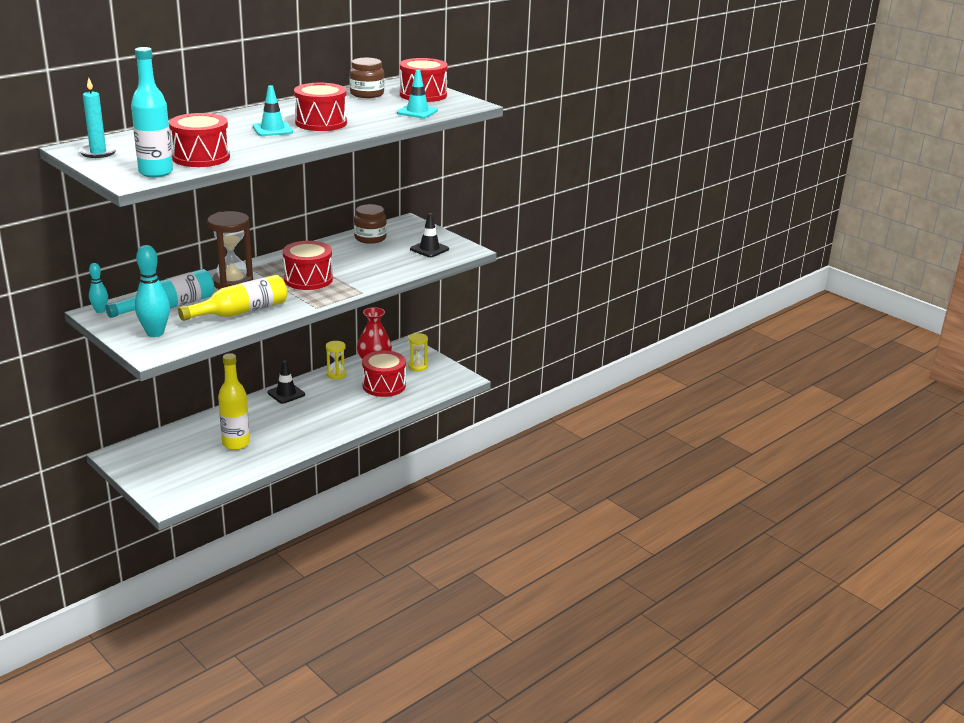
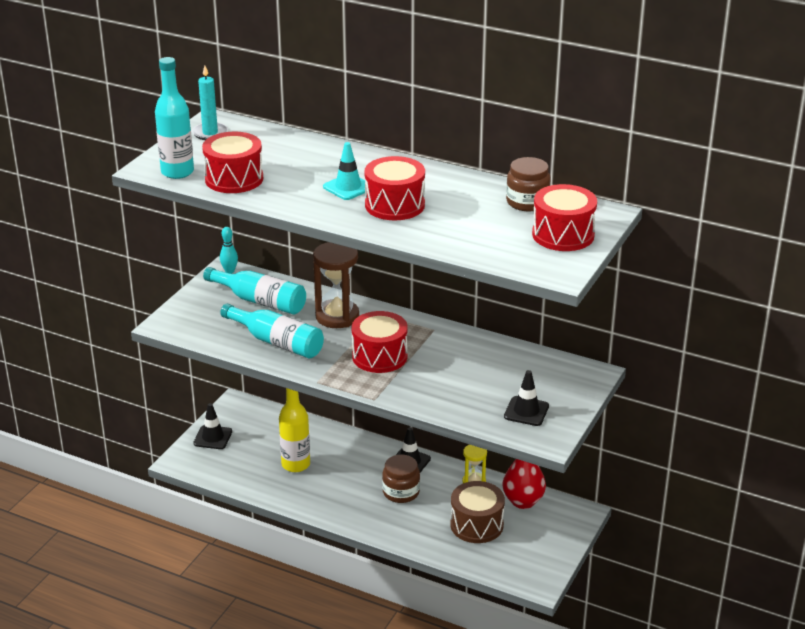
camera: 70 degrees right, 5 degrees up
(152, 477) = (213, 437): none -> black traffic cone
(155, 333) = (204, 313): turquoise bowling pin -> none
(241, 312) = (277, 342): yellow bottle -> turquoise bottle
(370, 238) = (520, 362): brown jar -> brown jar (401, 492)
(384, 385) = (476, 525): red drum -> brown drum
(417, 112) = (491, 247): turquoise traffic cone -> none
(417, 366) = (539, 537): yellow hourglass -> none

